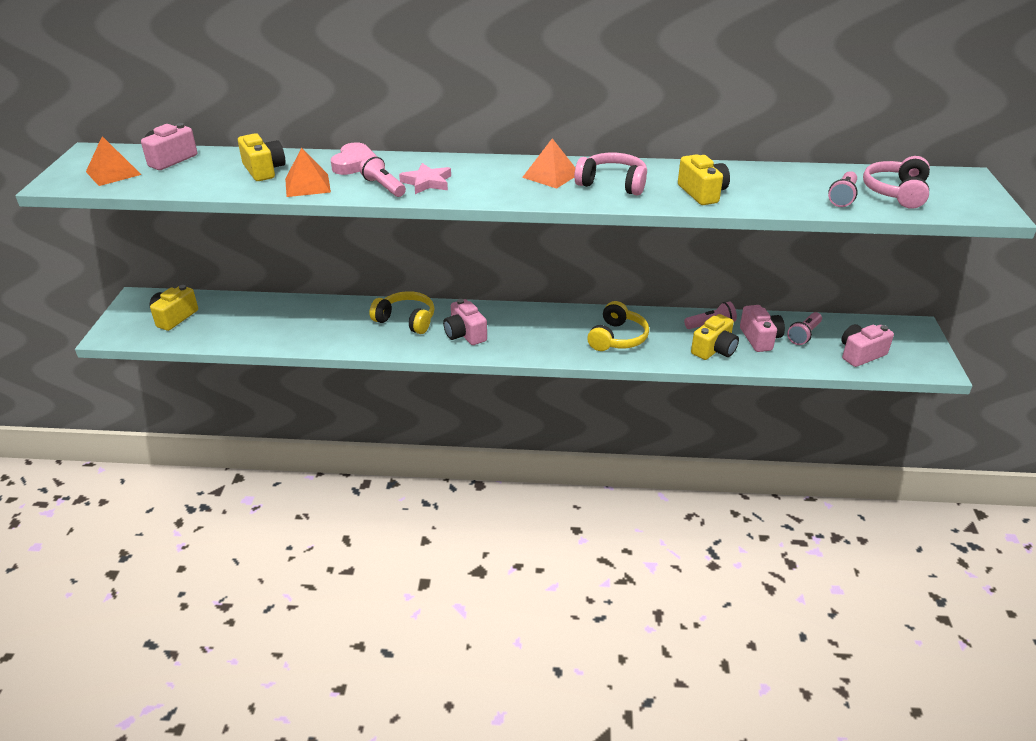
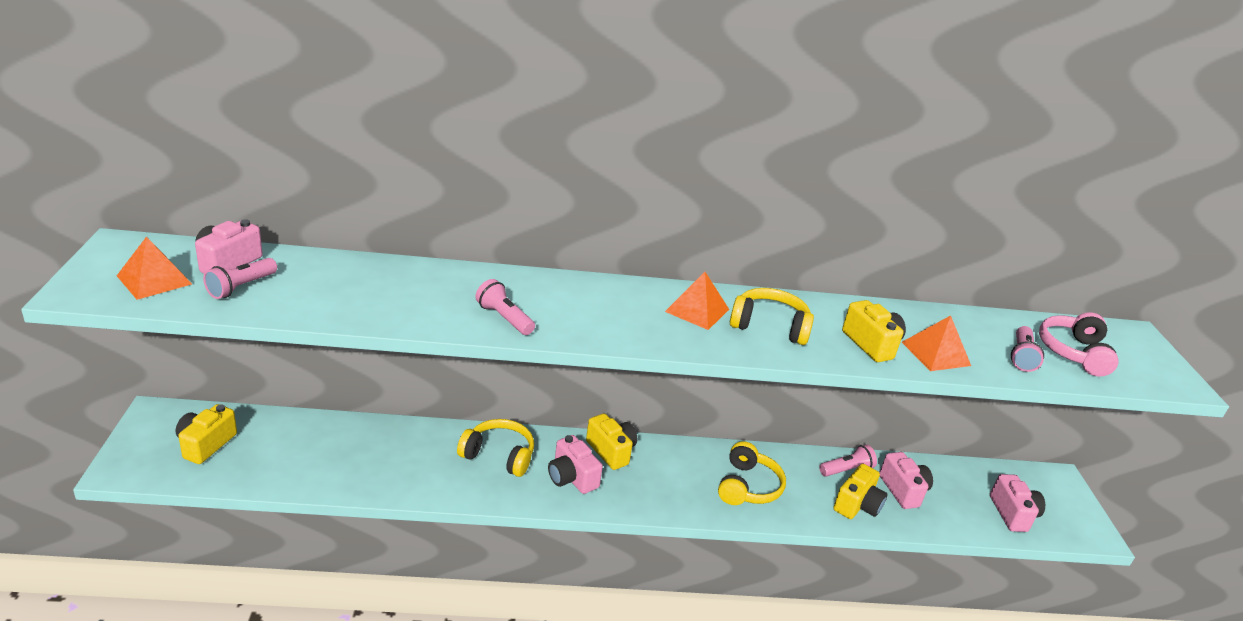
camera: 10 degrees left, 5 degrees down
(264, 170) = (350, 285): yellow camera -> yellow camera (611, 451)
(307, 185) = (410, 311): orange pyramid -> orange pyramid (936, 353)
(354, 163) = (461, 281): pink heart -> none
(427, 182) = (555, 314): pink star -> none
(612, 184) = (769, 326): pink headphones -> yellow headphones
(804, 335) = (948, 486): pink flashlight -> pink flashlight (241, 287)
(860, 354) = (1012, 514): pink camera -> pink camera turned 120 degrees clockwise

